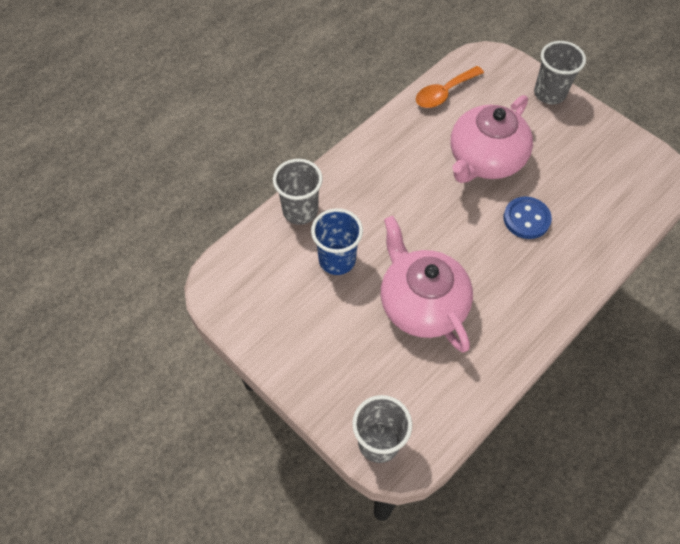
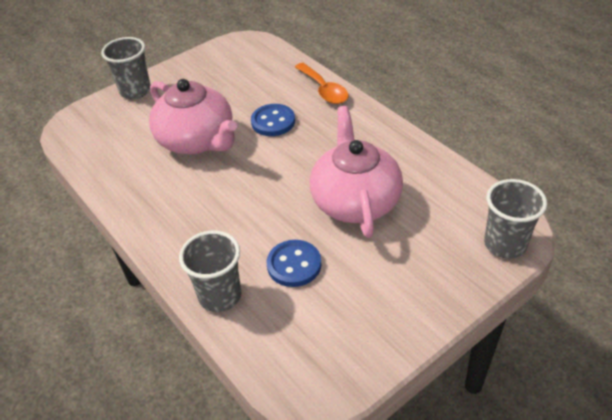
camera: 80 degrees left, 15 degrees down
(337, 260) = (294, 265): blue cup -> blue button
(421, 303) = (355, 200): pink teapot -> pink teapot turned 105 degrees clockwise
(444, 93) = (100, 160): orange spoon -> orange spoon (324, 90)

